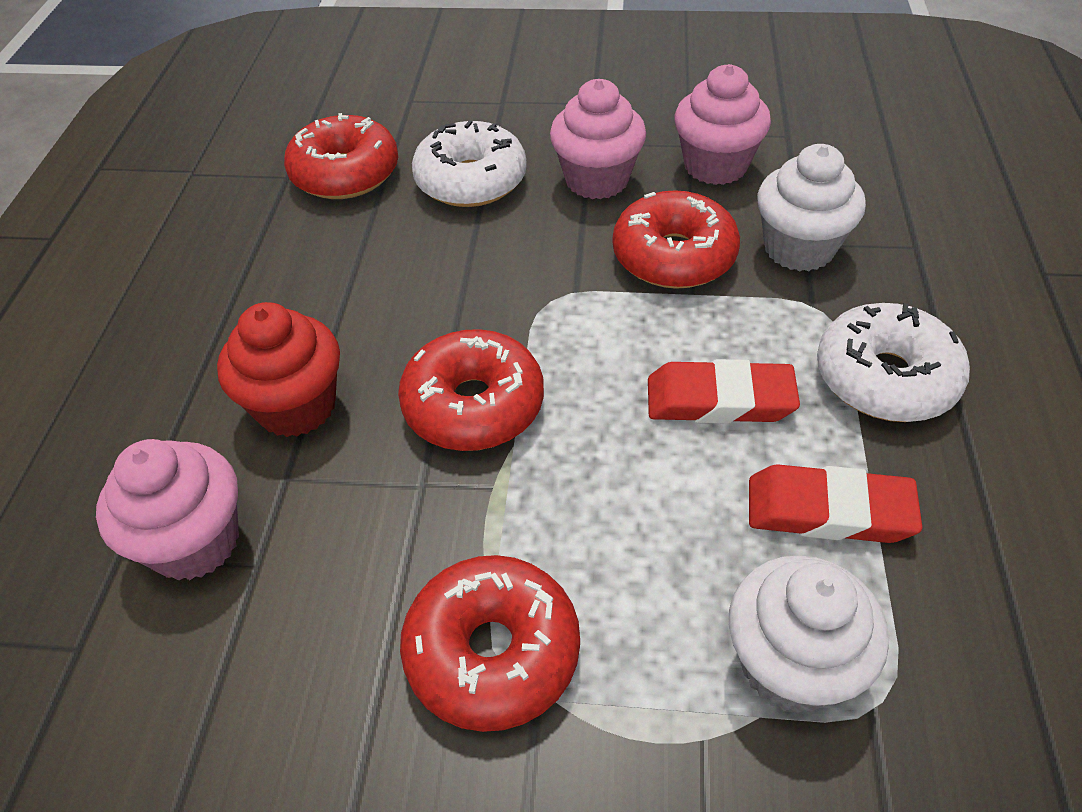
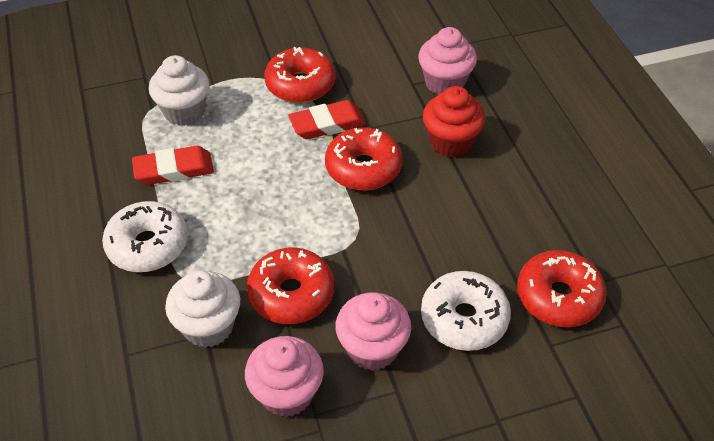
camera: 155 degrees right, 0 degrees up
(719, 400) = (237, 207): red eraser -> red eraser (327, 124)

